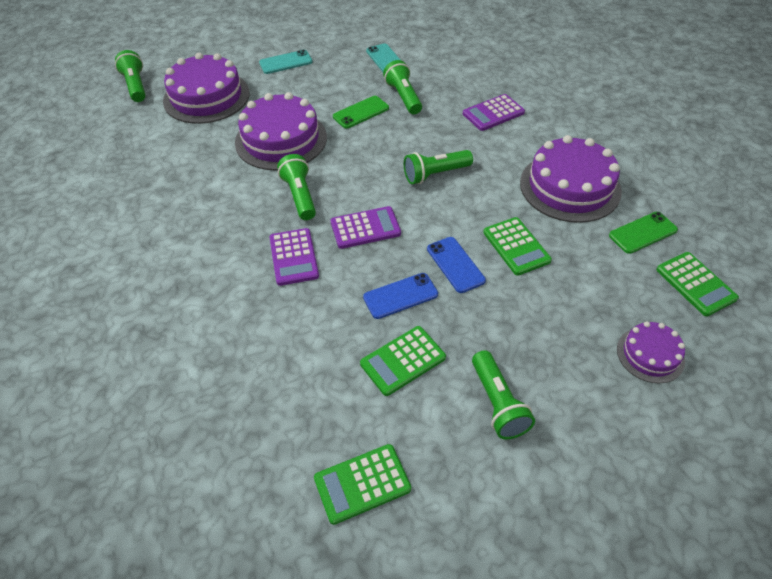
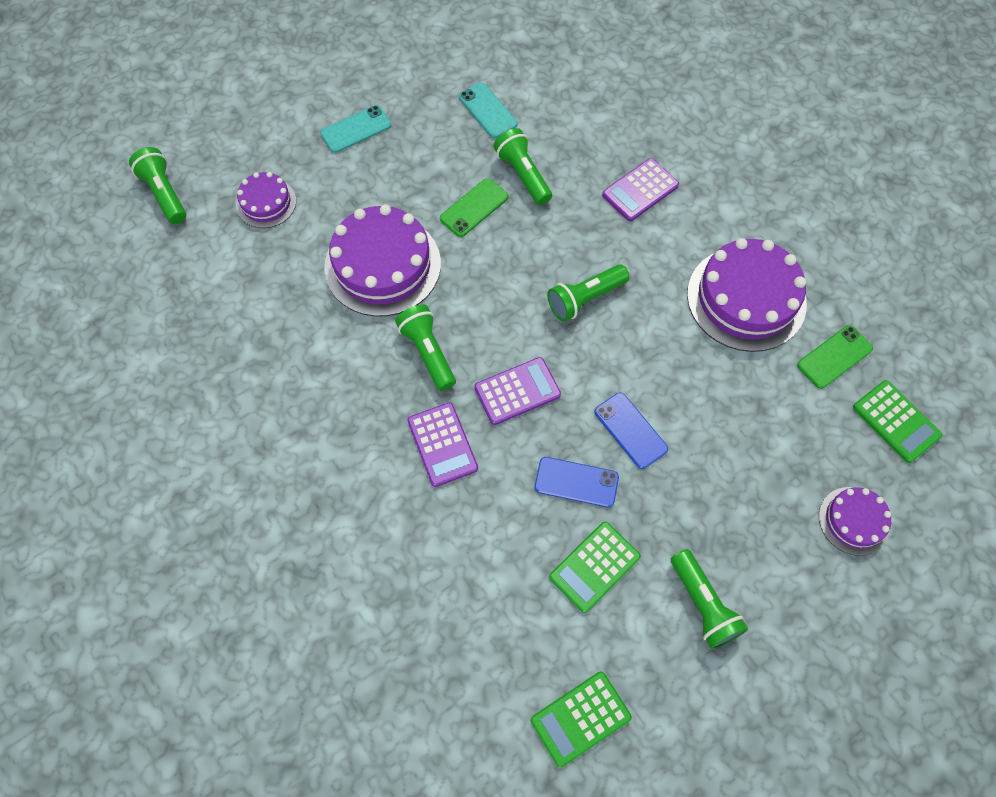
camera: 10 degrees left, 15 degrees up
(206, 97) = (266, 203): purple cake -> purple cake, size x0.53
(400, 296) = (576, 482): blue phone -> blue phone turned 45 degrees clockwise
(516, 246) = (695, 395): green calculator -> none

